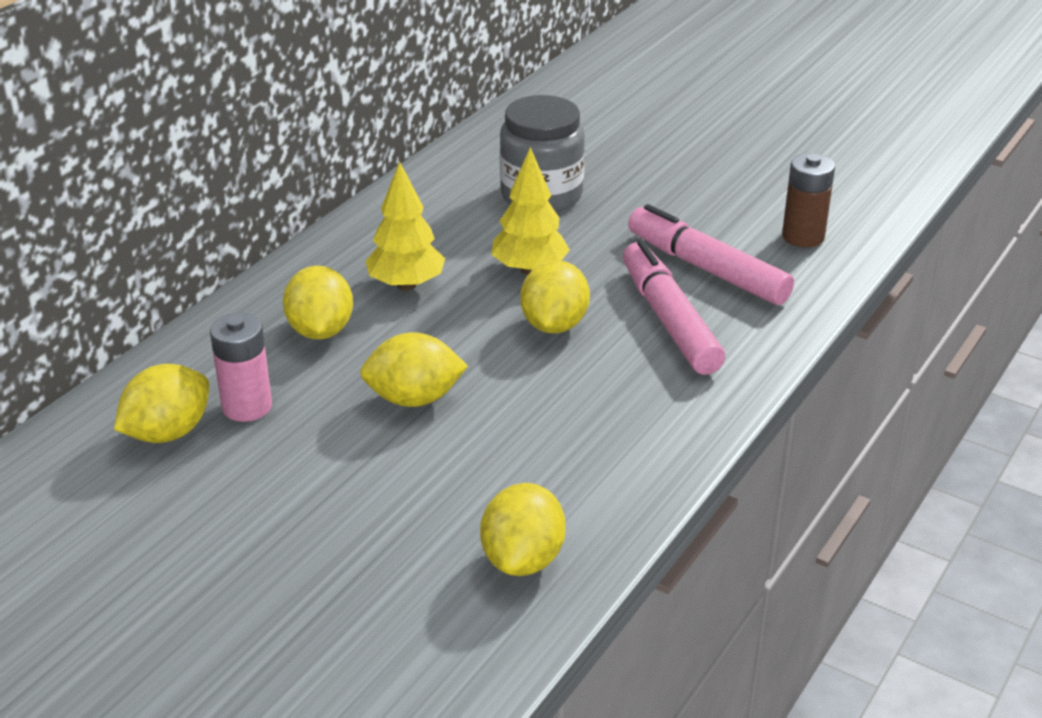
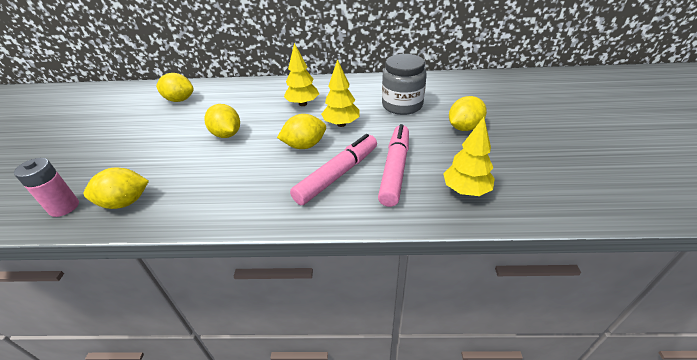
camera: 60 degrees right, 5 degrees up
(247, 407) = (202, 106): pink battery -> pink battery (64, 207)
(320, 331) = (258, 100): yellow lemon -> yellow lemon (464, 127)
(803, 236) = (465, 190): brown battery -> yellow tree

